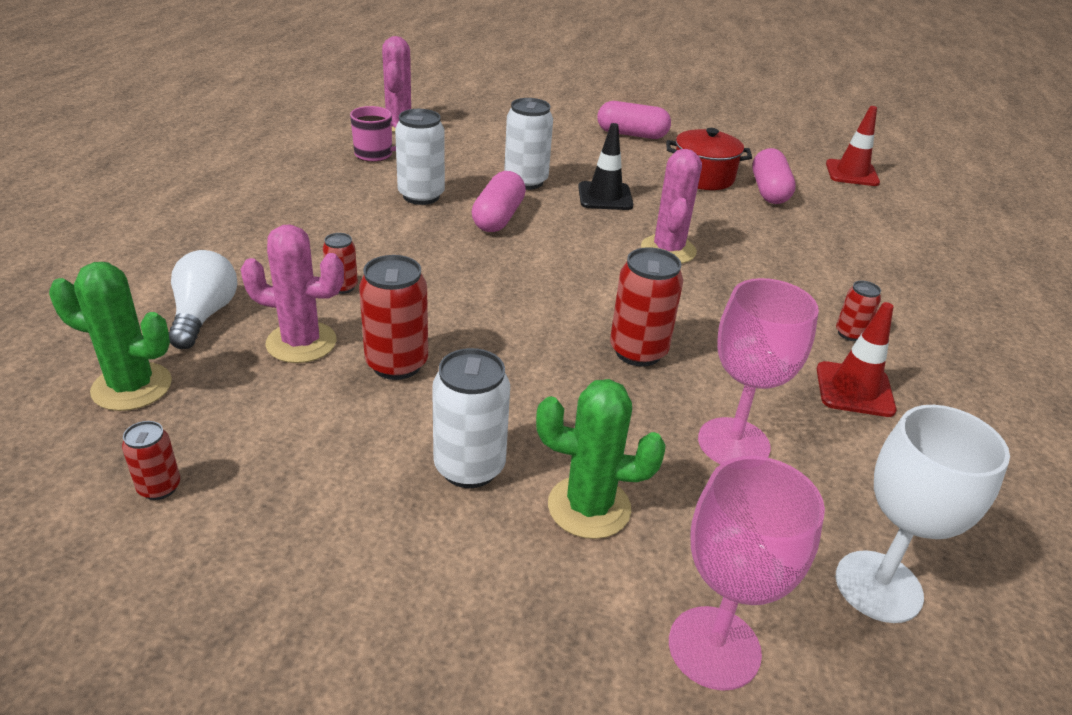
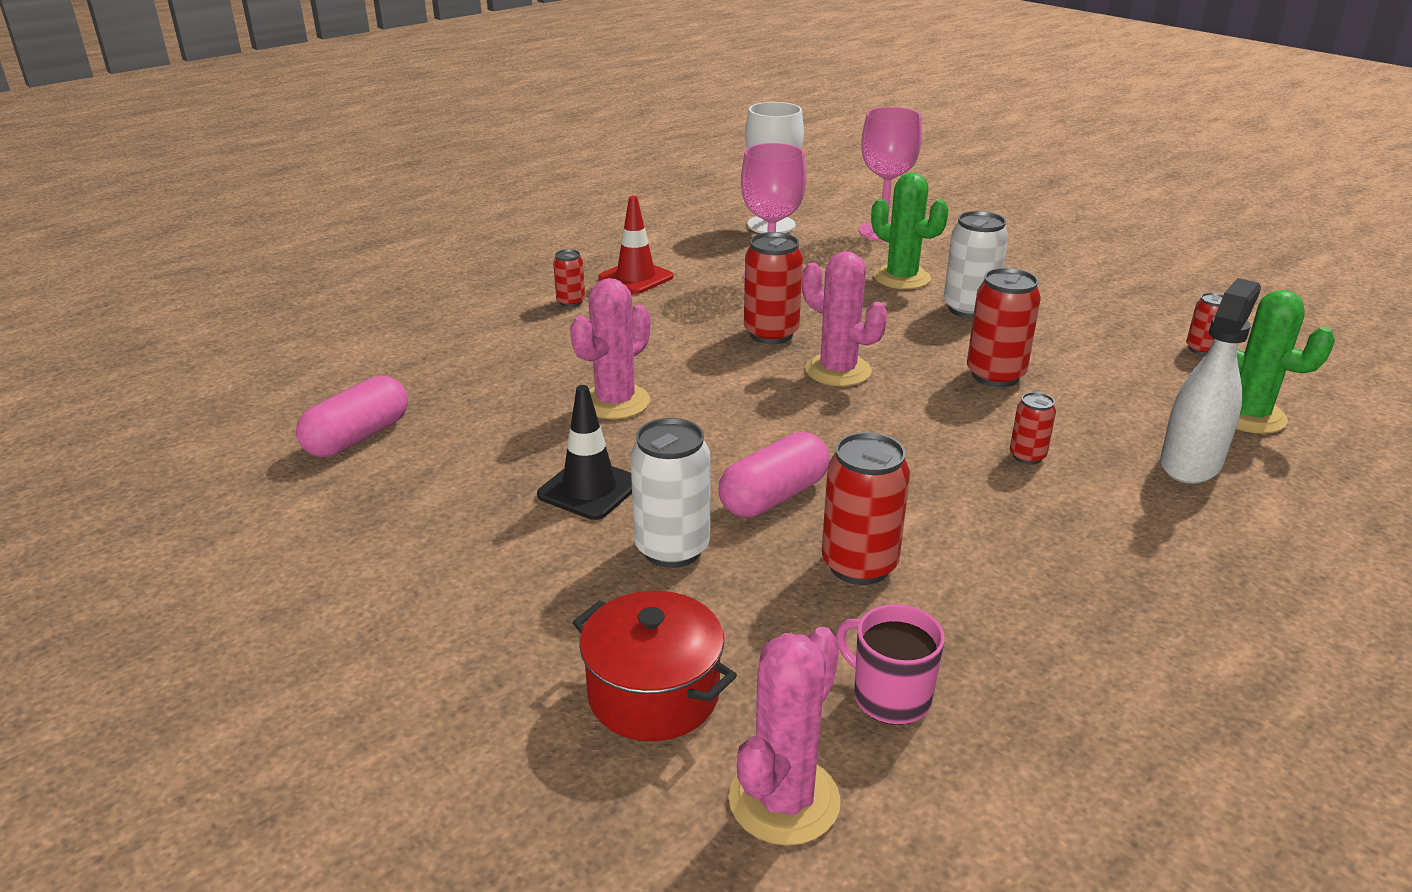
camera: 145 degrees left, 5 degrees down
(204, 315) = (1190, 463): white light bulb -> white spray bottle
(301, 342) = (1083, 413): pink cactus -> pink cactus (838, 371)
(421, 196) = (859, 565): white can -> red can
(631, 134) = (353, 607): pink capsule -> none
(703, 177) = (401, 482): red pot -> red pot (653, 694)
(852, 173) = (190, 431): red traffic cone -> none

